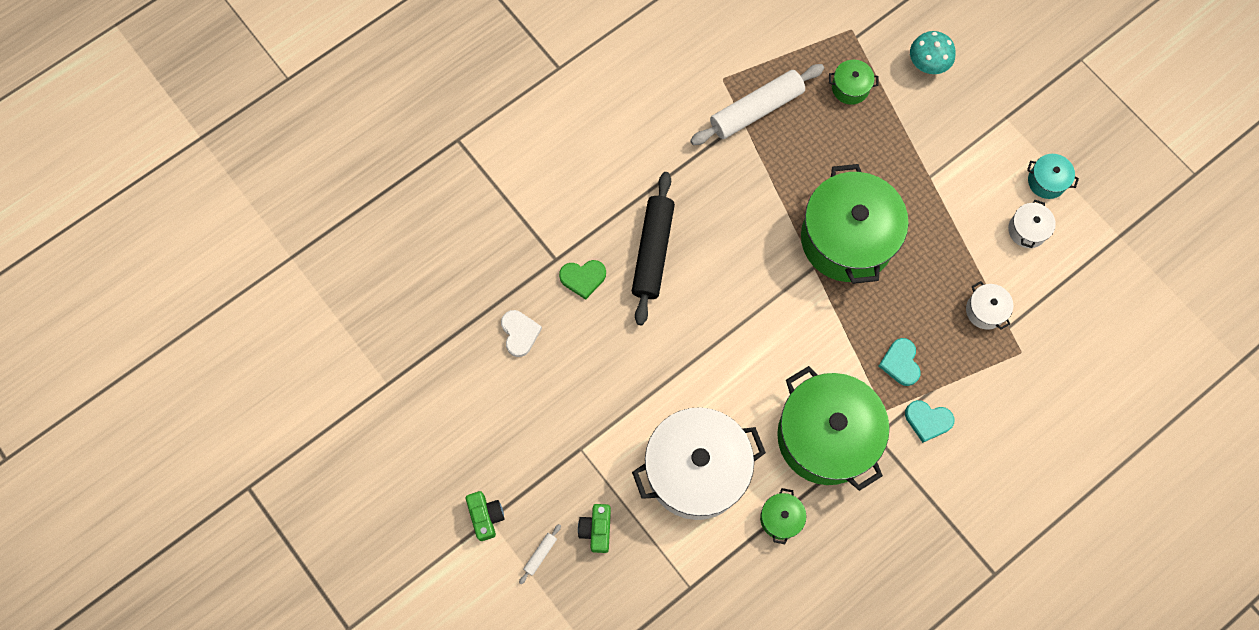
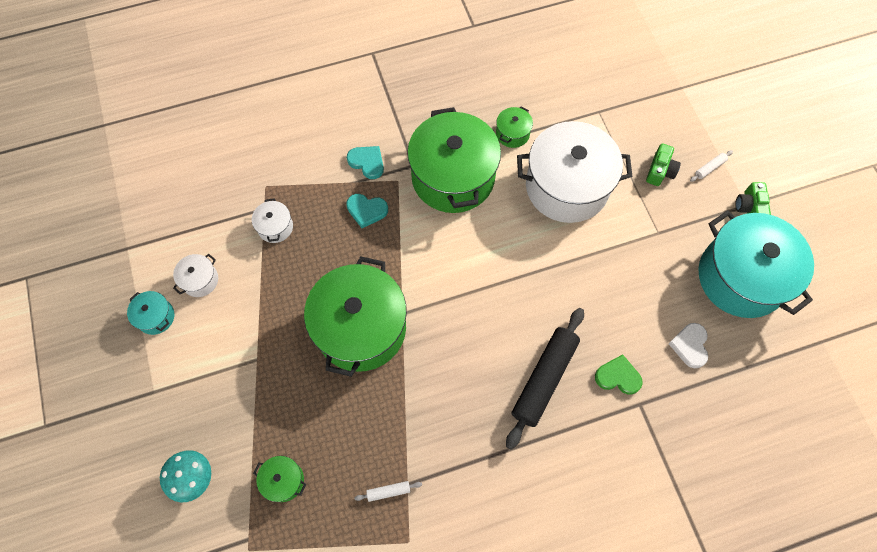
camera: 160 degrees left, 5 degrees down
(481, 427) = (741, 277): none -> turquoise pot
(756, 110) = (388, 491): white rolling pin -> white rolling pin, size x0.40
(900, 363) = (366, 210): turquoise heart -> turquoise heart turned 90 degrees clockwise

